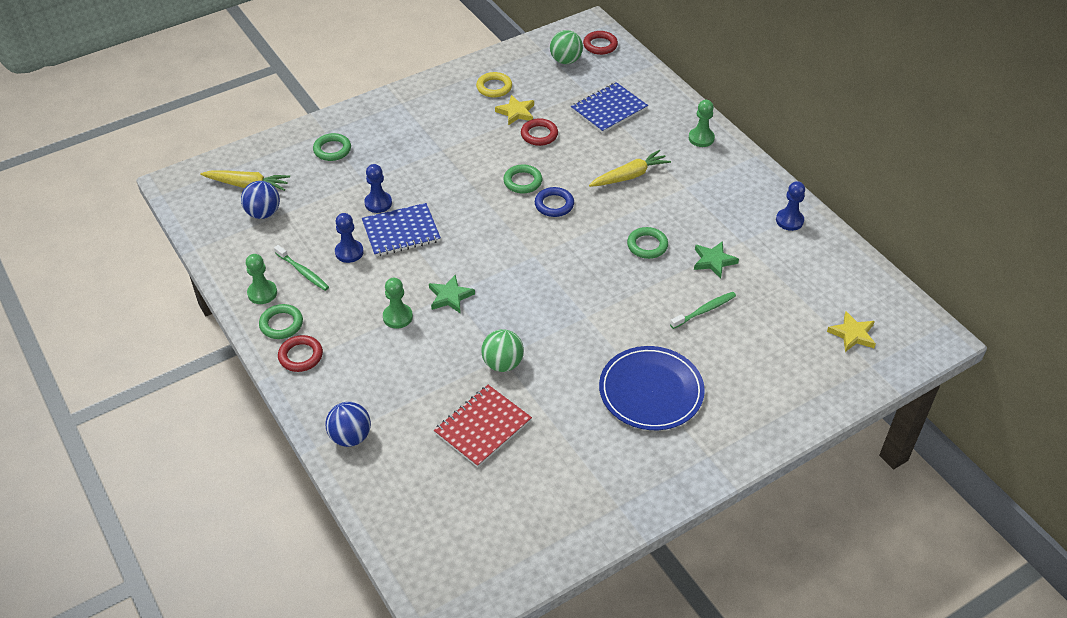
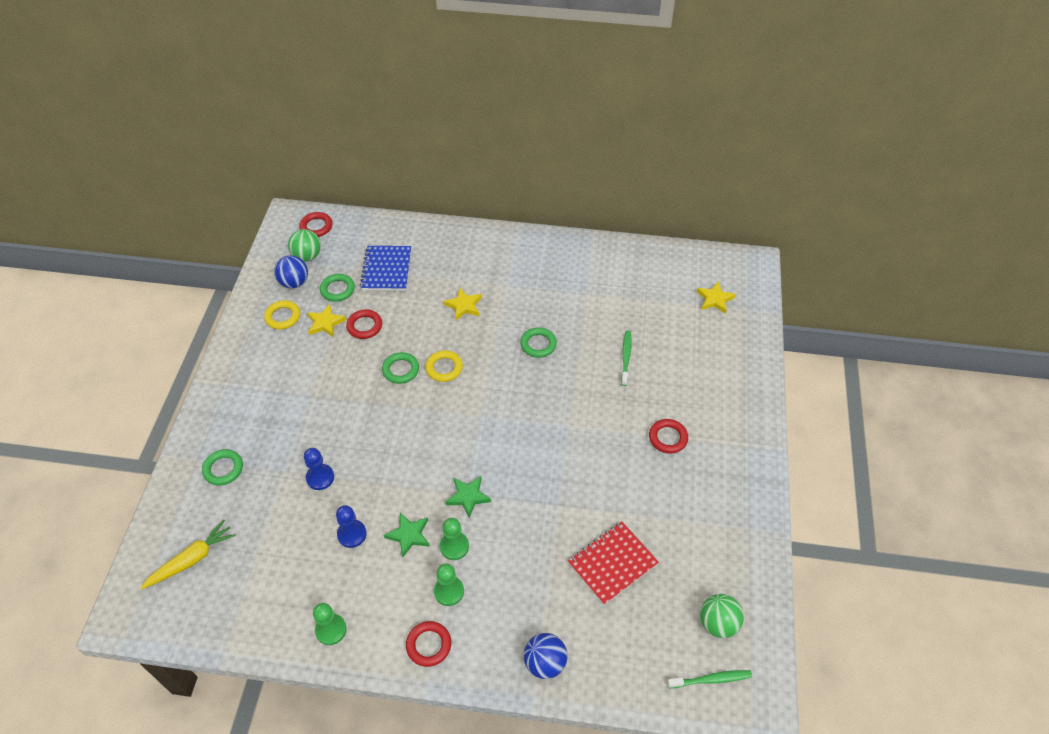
camera: 50 degrees left, 5 degrees up
(263, 213) = (239, 569): blue ball -> blue ball (294, 282)
(281, 324) = (380, 637): green ring -> green ring (337, 289)
(303, 272) = (338, 583): green toothbrush -> green toothbrush (711, 679)
(401, 232) = (368, 483): blue notebook -> none
(482, 427) = (612, 563): red notebook -> red notebook turned 60 degrees clockwise
(503, 363) = (565, 508): green ball -> green ball (718, 623)
(554, 204) = (444, 368): blue ring -> yellow ring
(630, 176) = (464, 306): yellow carrot -> yellow star
(651, 391) = (668, 438): blue plate -> red ring
(701, 138) = (472, 243): green pawn -> green pawn (449, 591)
(713, 261) = (588, 320): green star -> green star (409, 535)
(789, 220) = (592, 256): blue pawn -> none

